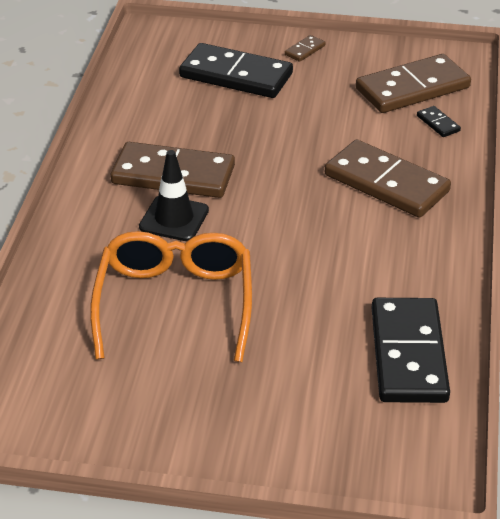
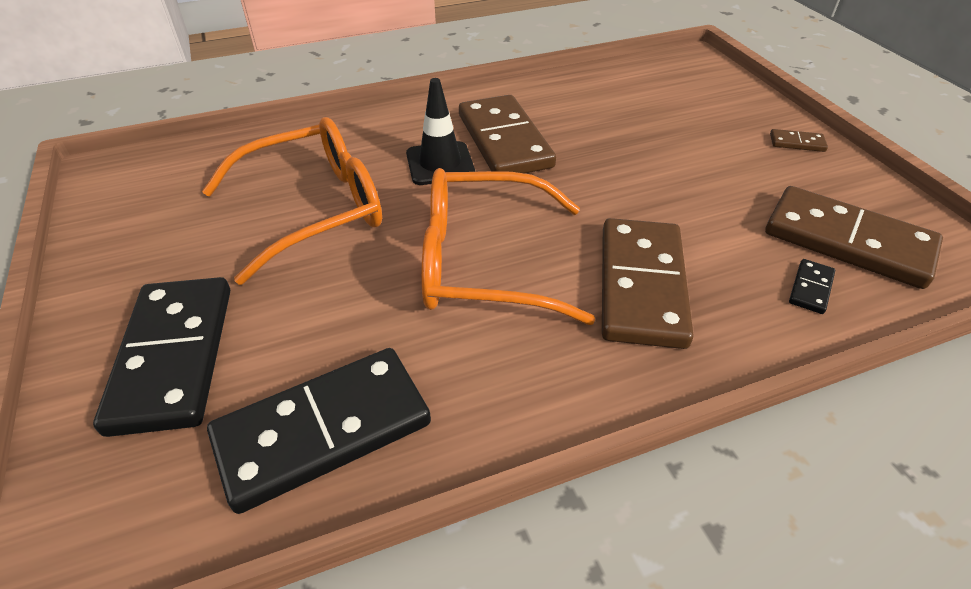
camera: 60 degrees right, 5 degrees up
(236, 75) = (695, 120): black domino -> black domino (173, 357)
(311, 239) = (483, 262): none -> orange glasses

